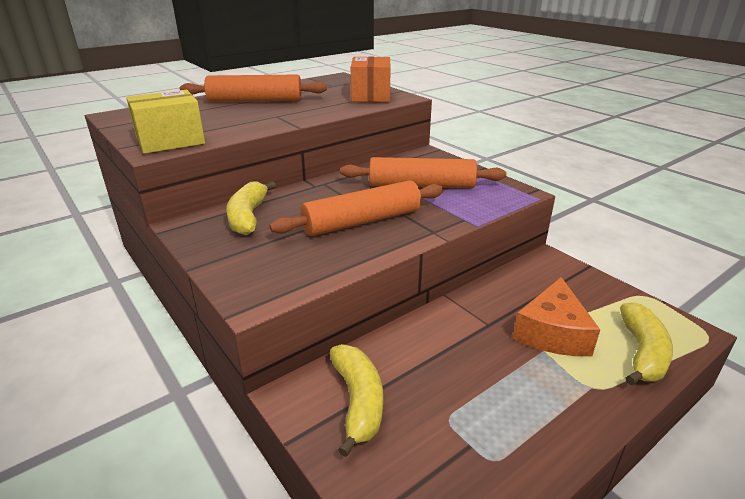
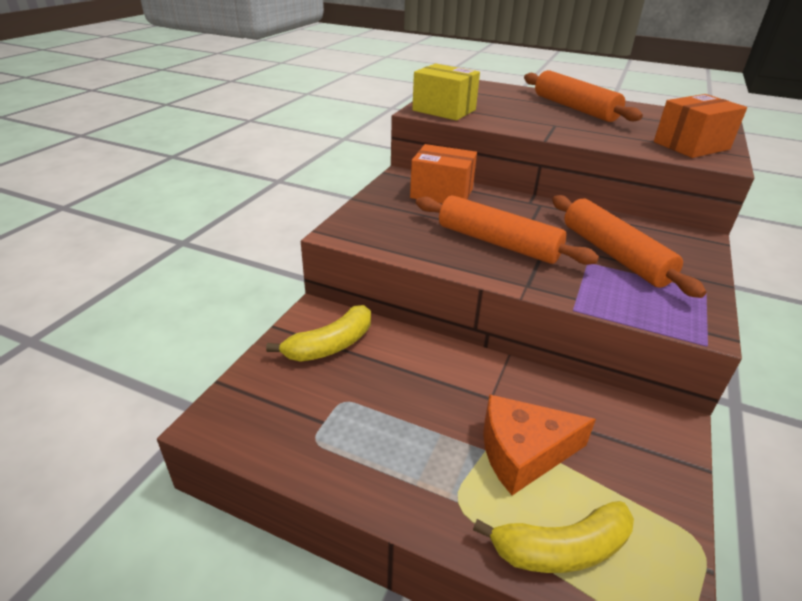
camera: 60 degrees right, 5 degrees up
(248, 217) = (441, 193): yellow banana -> orange box

